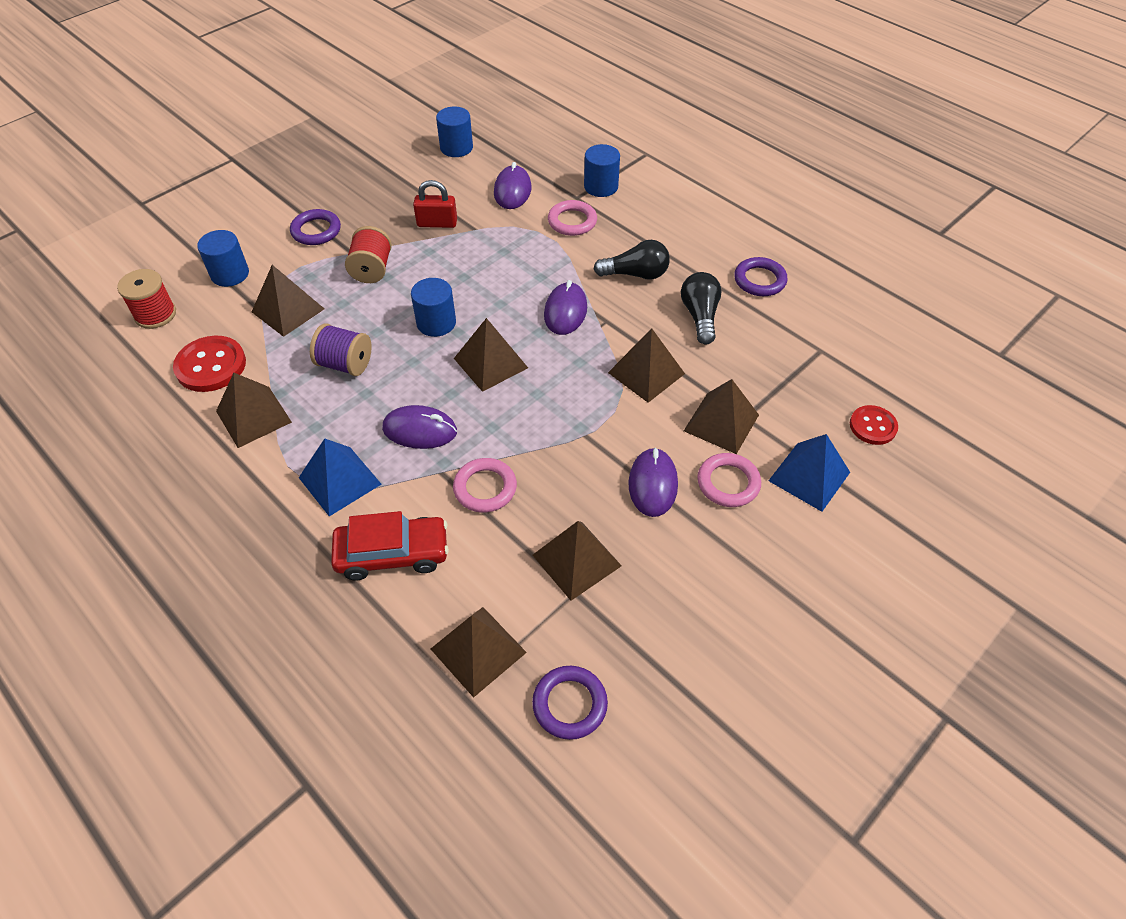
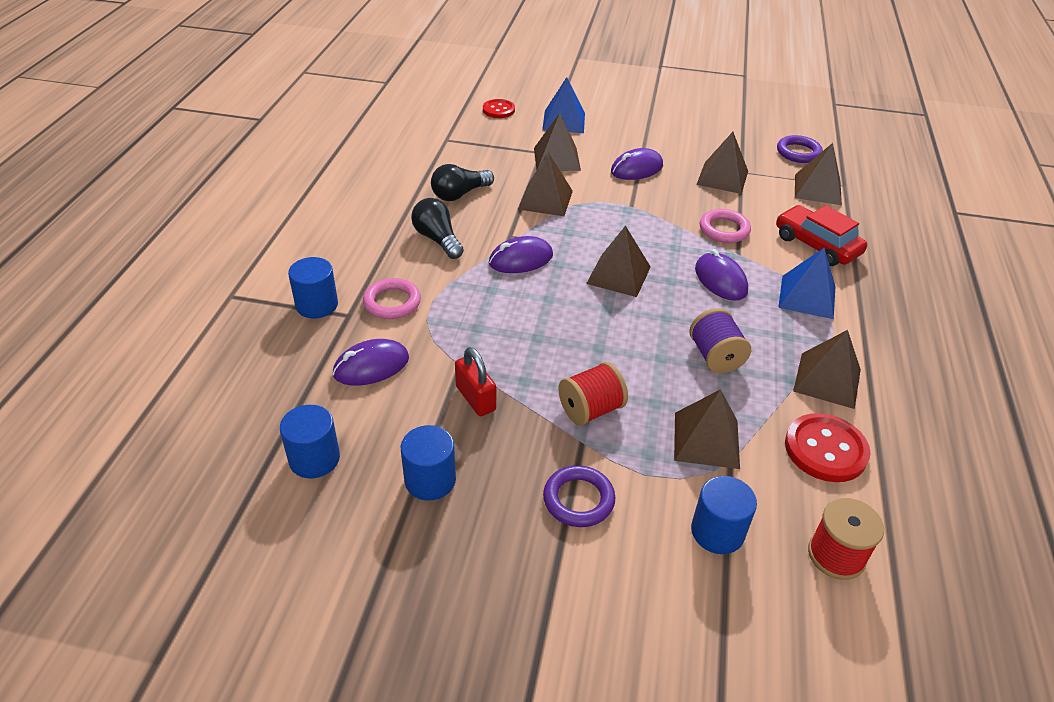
camera: 125 degrees left, 10 degrees down
(436, 323) = (610, 326): blue cylinder -> blue cylinder (430, 480)
(728, 483) = (602, 145): pink ring -> none
(759, 280) = (390, 179): purple ring -> none

